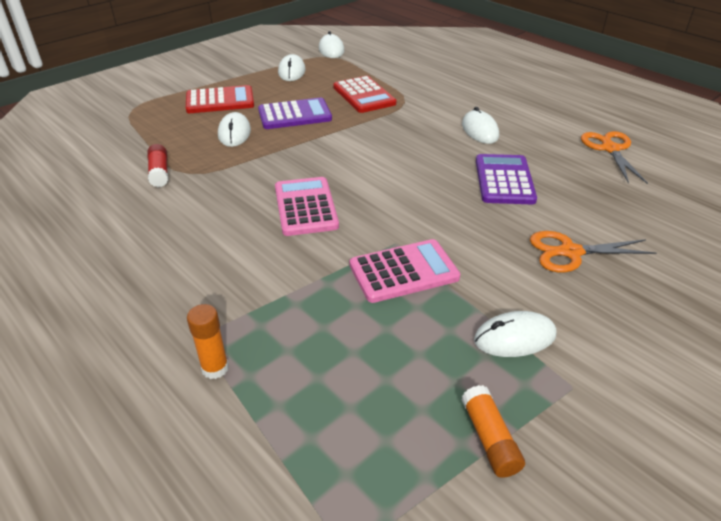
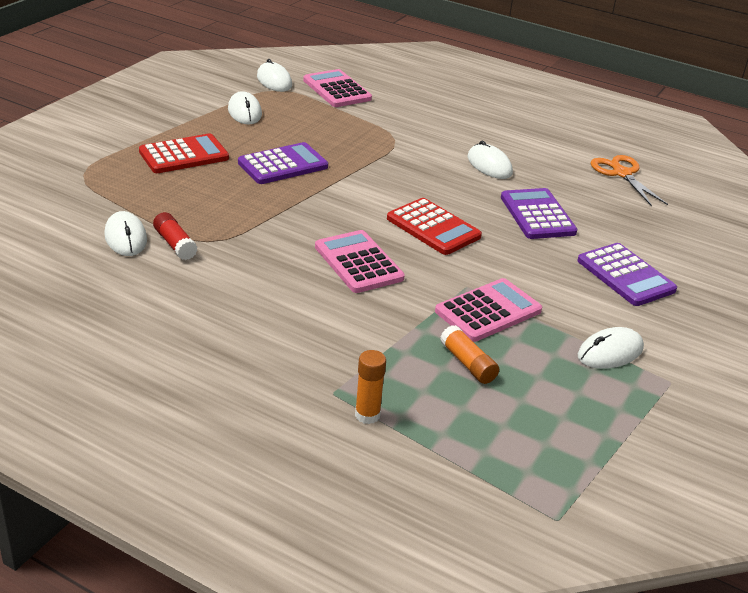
camera: 20 degrees left, 5 degrees down
(234, 133) = (228, 192): white mouse -> white mouse (126, 237)
(364, 95) = (346, 136): red calculator -> red calculator (433, 228)
(378, 59) = (337, 90): none -> pink calculator
(489, 438) = (624, 428): orange glue stick -> orange glue stick (468, 363)
(570, 252) = (625, 275): orange scissors -> purple calculator

